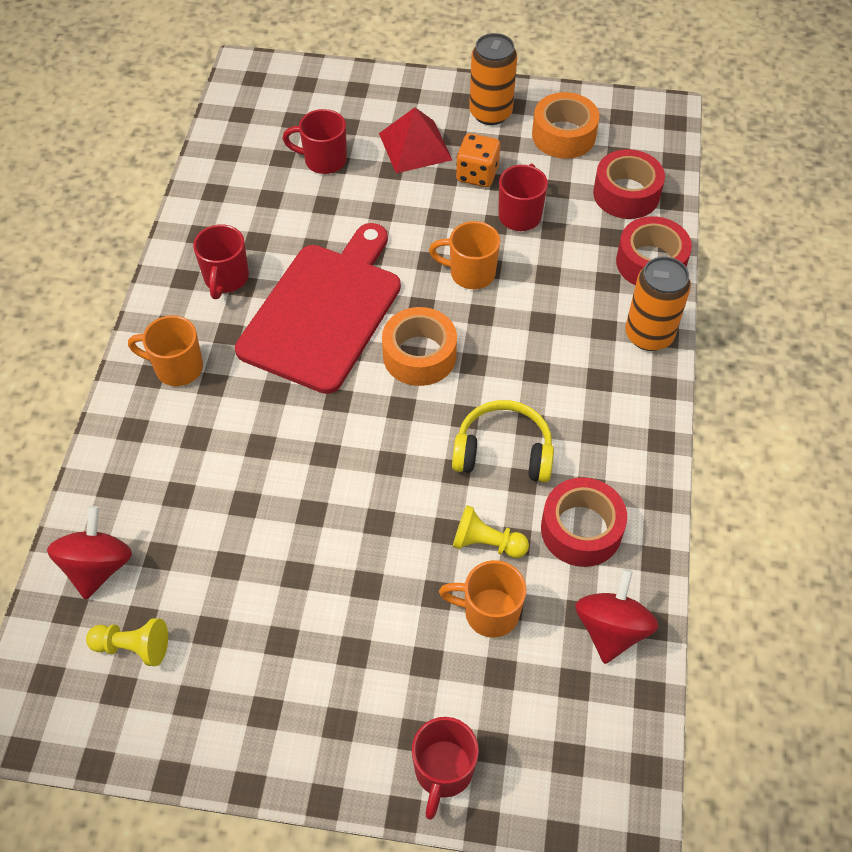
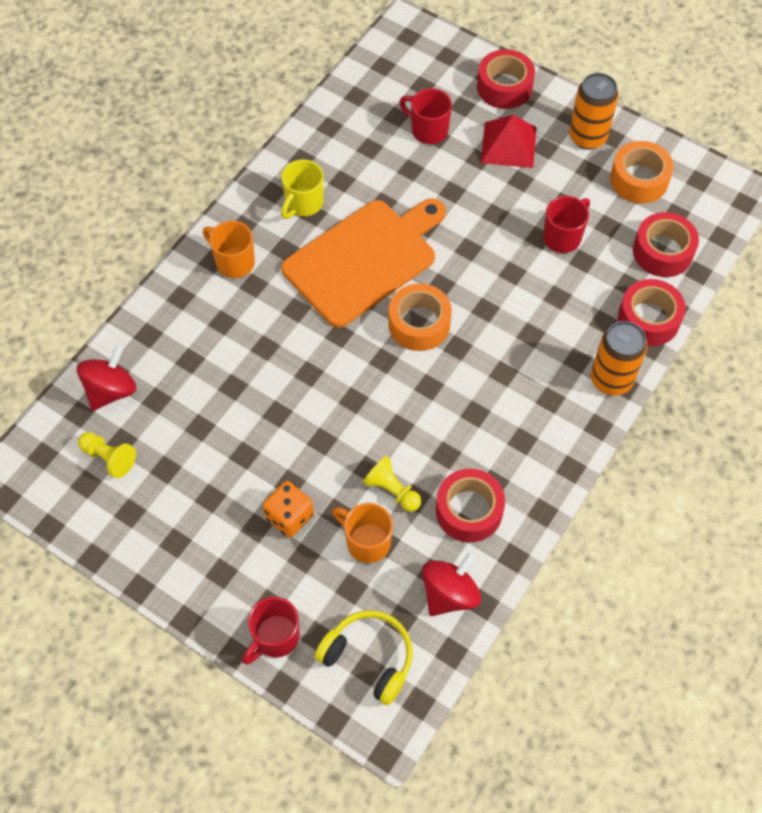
camera: 25 degrees right, 5 degrees up
(226, 279) = (303, 204): red mug -> yellow mug
(324, 312) = (364, 260): red cutting board -> orange cutting board
(380, 94) = (504, 87): none -> red tape
(470, 273) = (495, 272): orange mug -> none
(477, 174) = (546, 188): orange dice -> orange dice (289, 516)
(503, 452) = (442, 426): yellow headphones -> yellow headphones (369, 658)

